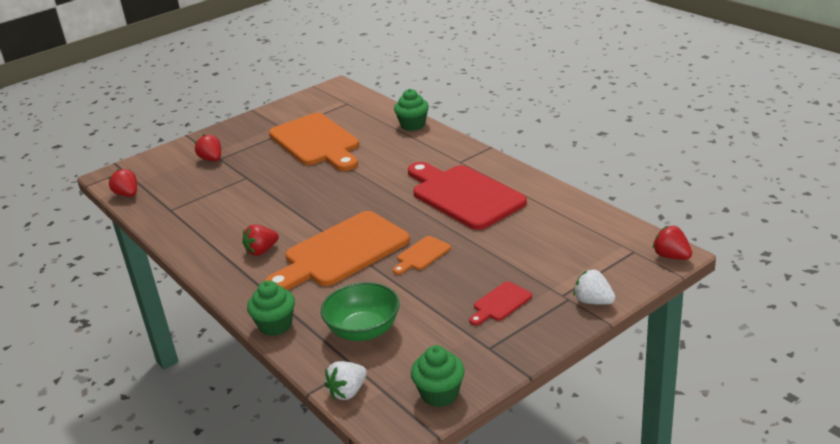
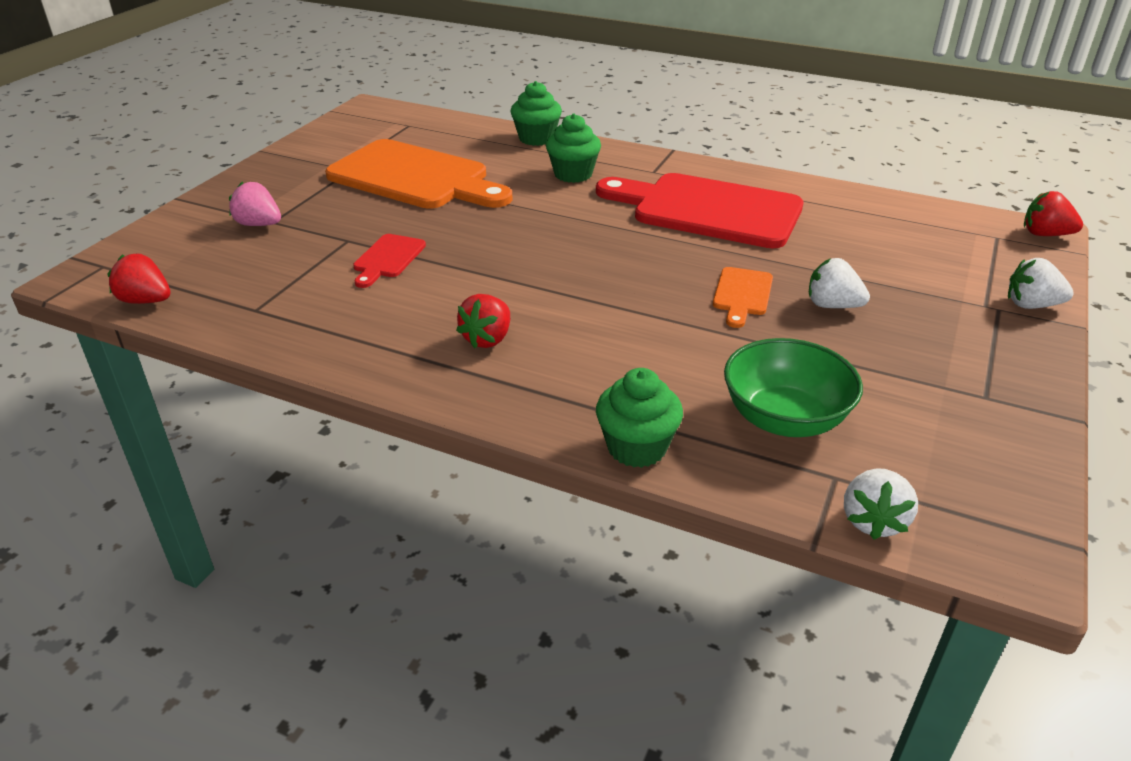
camera: 30 degrees left, 5 degrees up
(211, 159) = (259, 224): red strawberry -> pink strawberry
(342, 252) = (621, 315): orange cutting board -> none
(439, 394) = (1006, 482): green cupcake -> green cupcake (573, 174)
(466, 273) = (832, 305): none -> white strawberry
(500, 303) = (925, 334): red cutting board -> red cutting board (388, 259)

